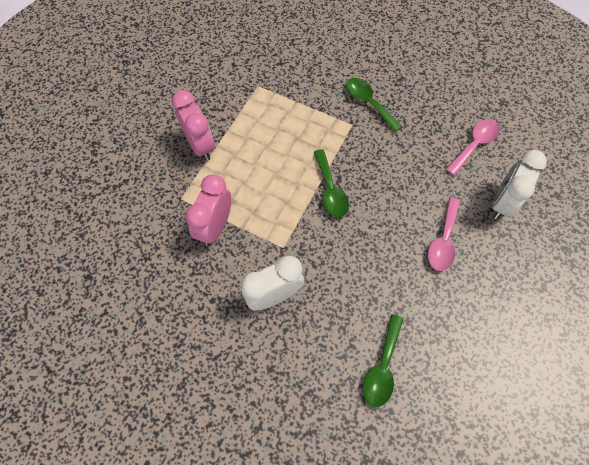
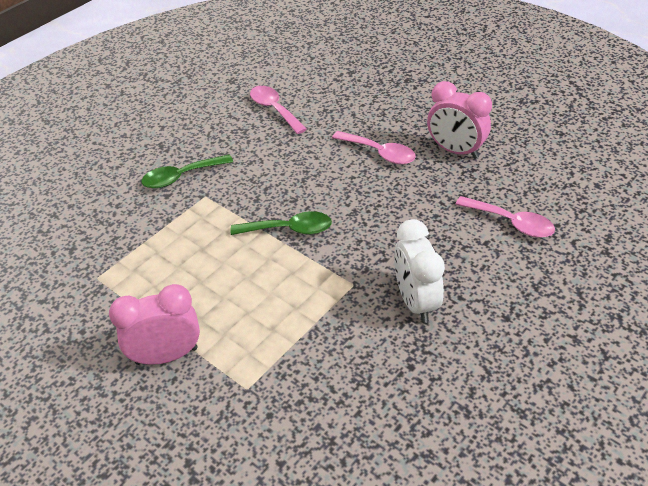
camera: 75 degrees left, 20 degrees down
(215, 227) = (305, 351): pink clock -> pink clock (455, 151)
(382, 367) = (511, 223): green spoon -> pink spoon
(502, 202) = (348, 106): white clock -> none

